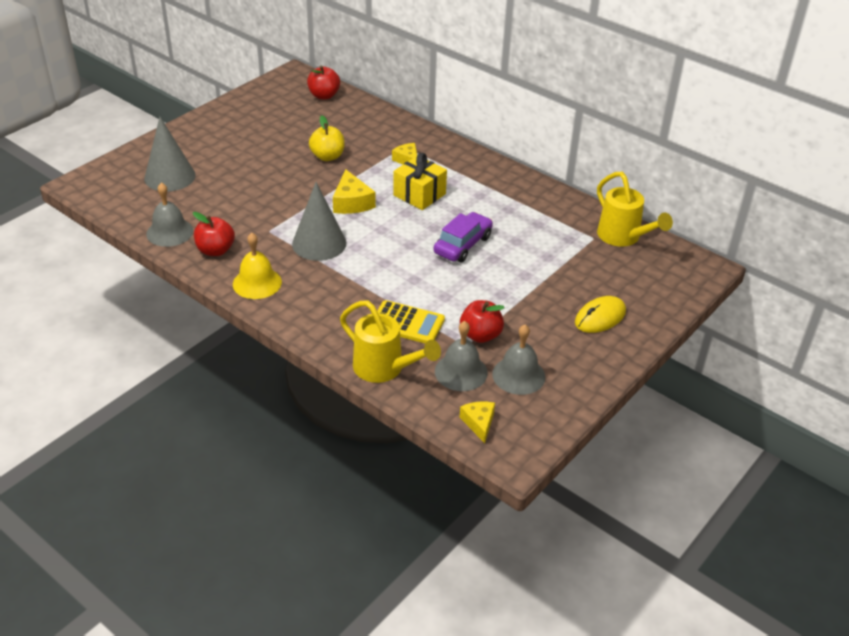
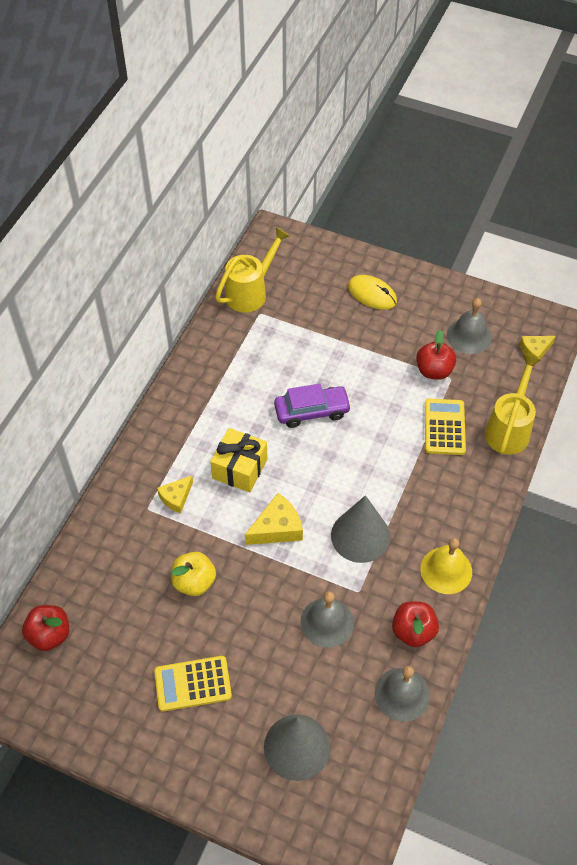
camera: 105 degrees left, 15 degrees up
(248, 143) = (193, 684): none -> yellow calculator
(461, 372) = (485, 374): grey bell -> grey bell (327, 622)
(462, 245) = (312, 411): purple car -> purple car turned 150 degrees clockwise

